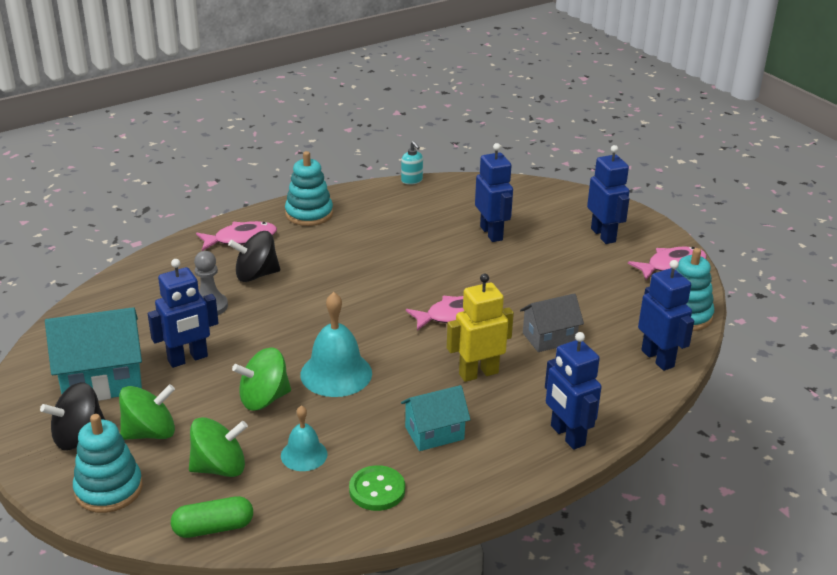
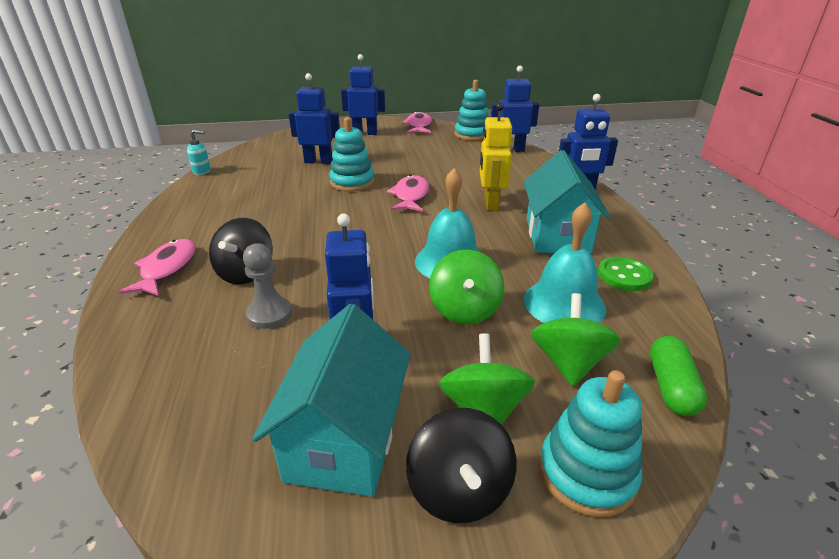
camera: 65 degrees left, 0 degrees up
(304, 454) = (564, 303): turquoise bell -> turquoise bell, size x1.68
(309, 214) = (180, 223): turquoise stacking toy -> turquoise stacking toy (352, 182)
(434, 433) = (557, 235): turquoise house -> turquoise house, size x1.62
(549, 338) = (465, 172): grey house -> none

